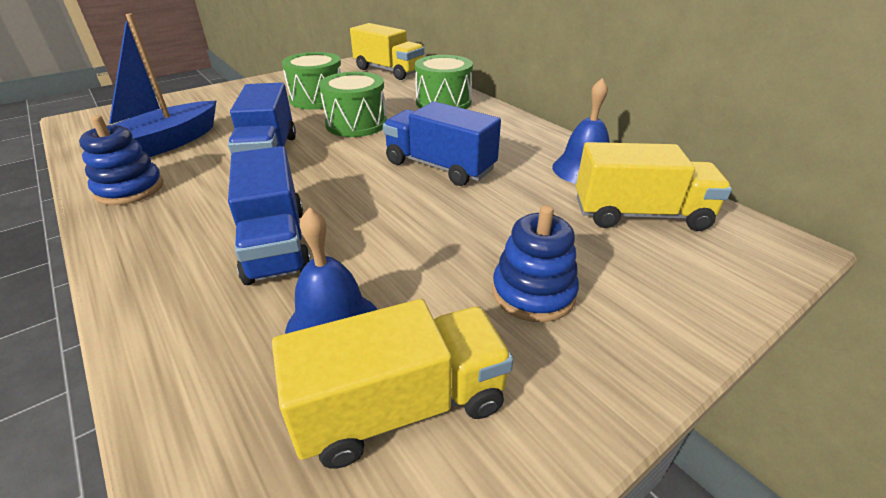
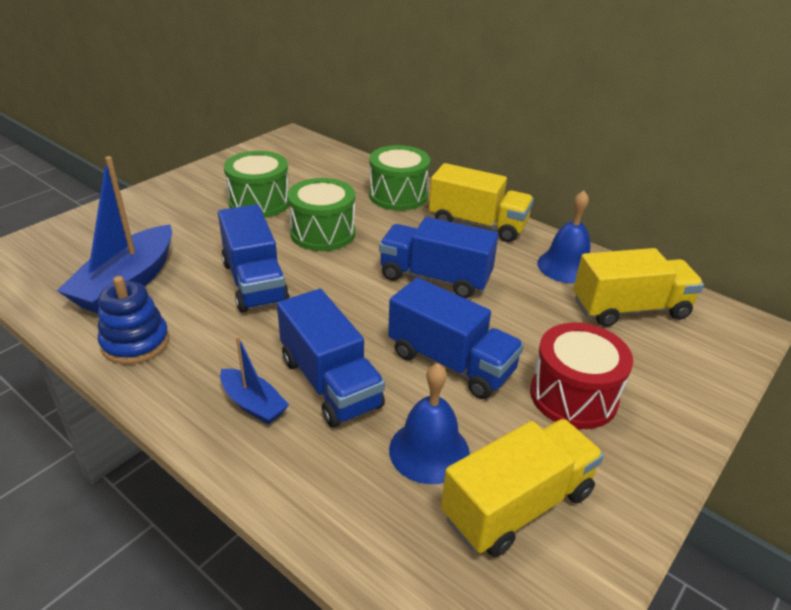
camera: 15 degrees left, 0 degrees up
(189, 253) = (253, 404): none -> blue boat
(388, 71) = (315, 154): yellow truck -> yellow truck (477, 224)
(411, 241) = (451, 362): none -> blue truck
(533, 292) = (573, 396): blue stacking toy -> red drum

